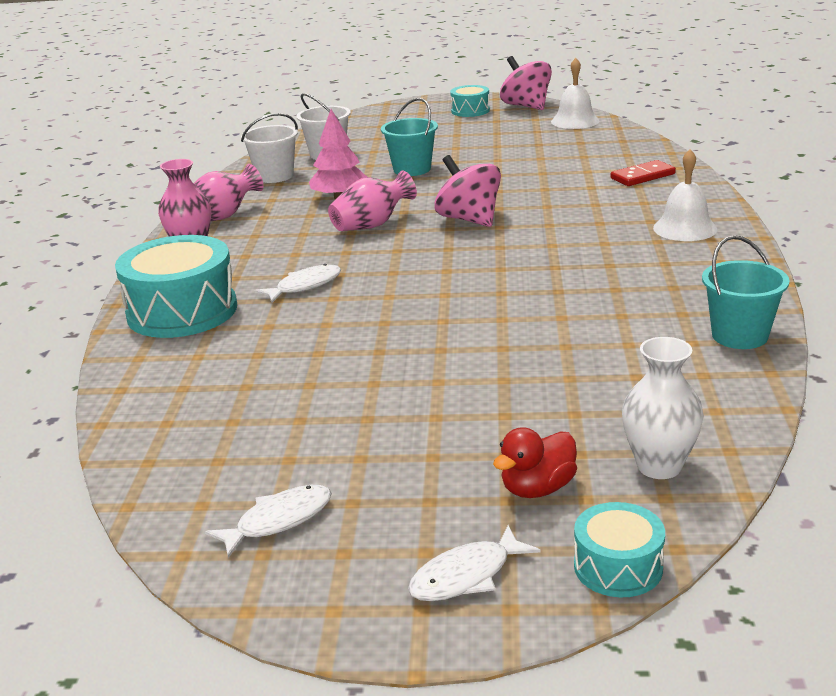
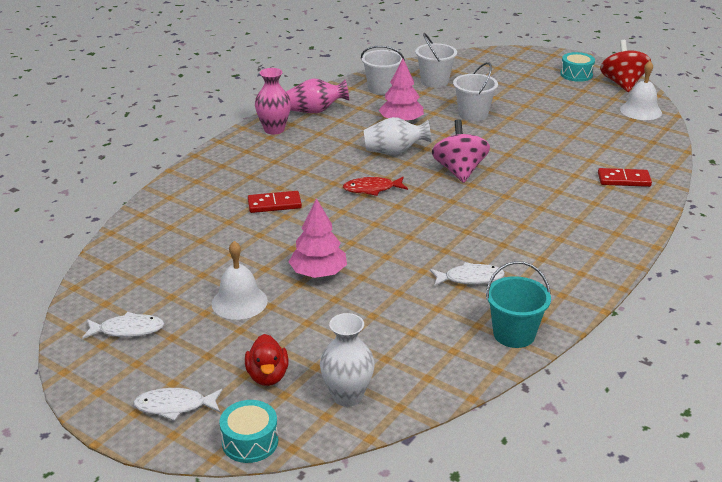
camera: 30 degrees right, 5 degrees up
(182, 311) = (222, 174): turquoise drum -> none
(295, 317) = (274, 204): none -> red domino
(305, 286) = (304, 183): white fish -> white fish (470, 278)
(372, 225) = (394, 152): pink vase -> white vase
(395, 265) = (372, 189): none -> red fish
(412, 169) = (473, 114): turquoise bucket -> white bucket
(447, 363) = (318, 273): none -> pink tree
(526, 106) = (622, 84): pink spinning top -> red spinning top
(537, 488) = (267, 376): red duck -> red duck turned 90 degrees counterclockwise
(685, 228) = (593, 236): white bell -> white bell (239, 302)

